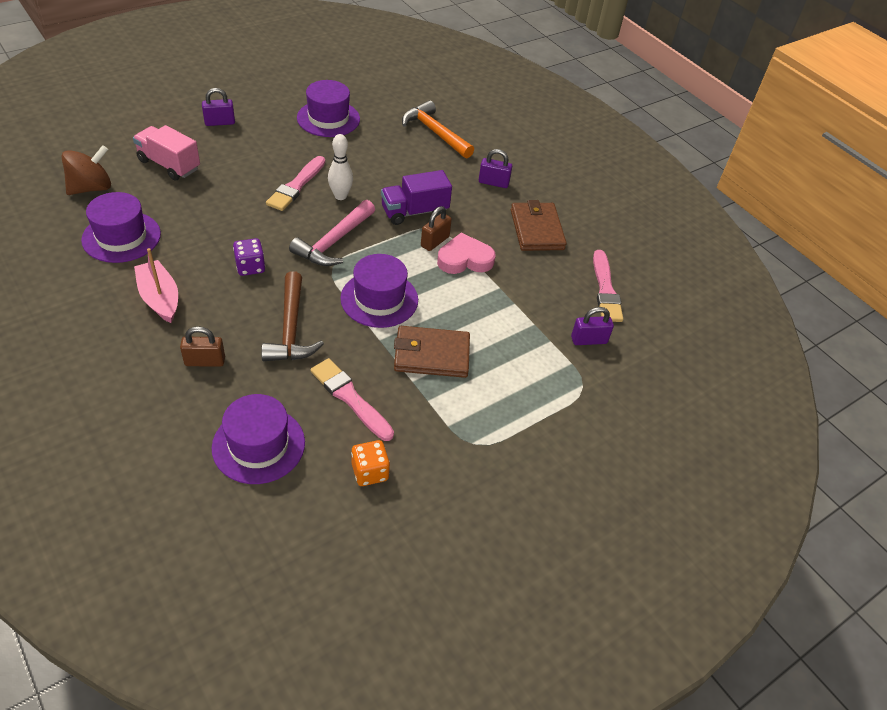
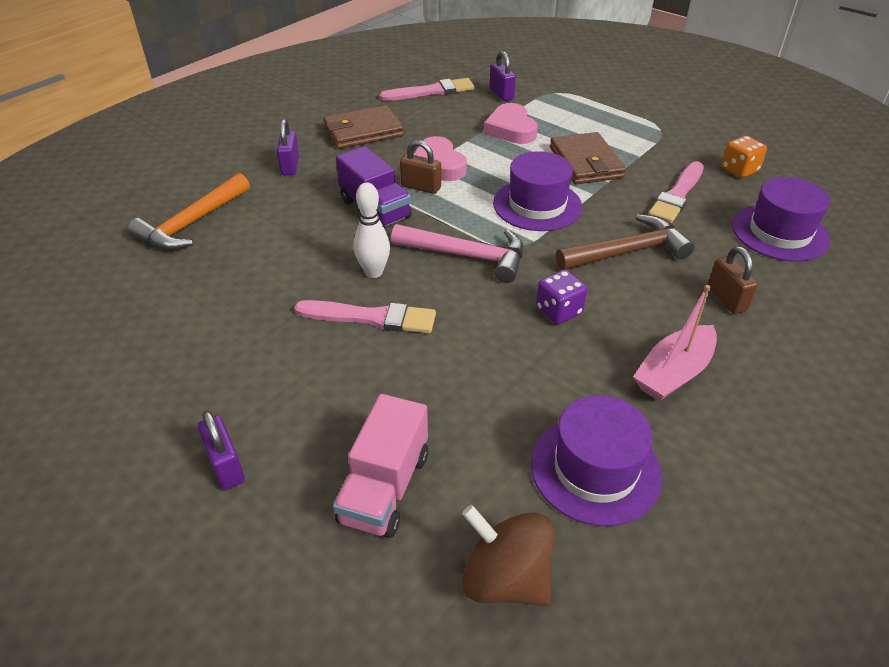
camera: 100 degrees left, 5 degrees down
(328, 118) = (179, 331): purple hat -> none
(512, 324) = (511, 129): none -> pink heart

